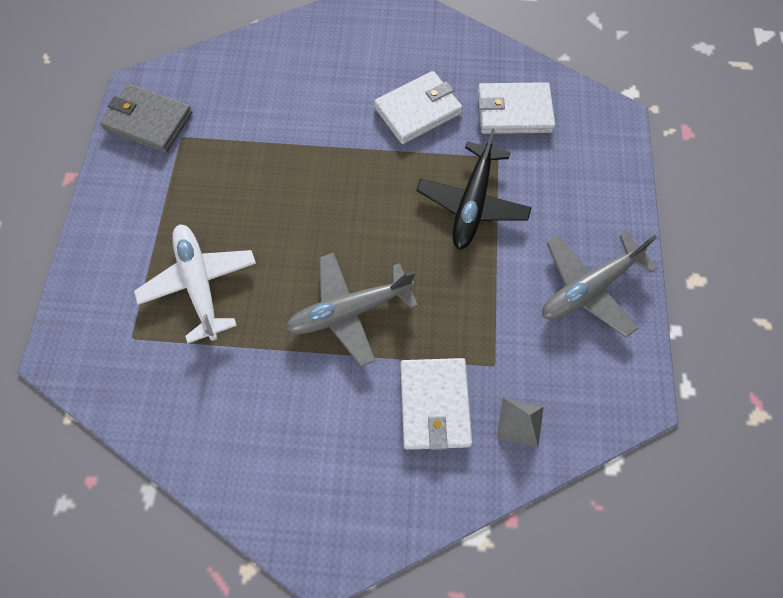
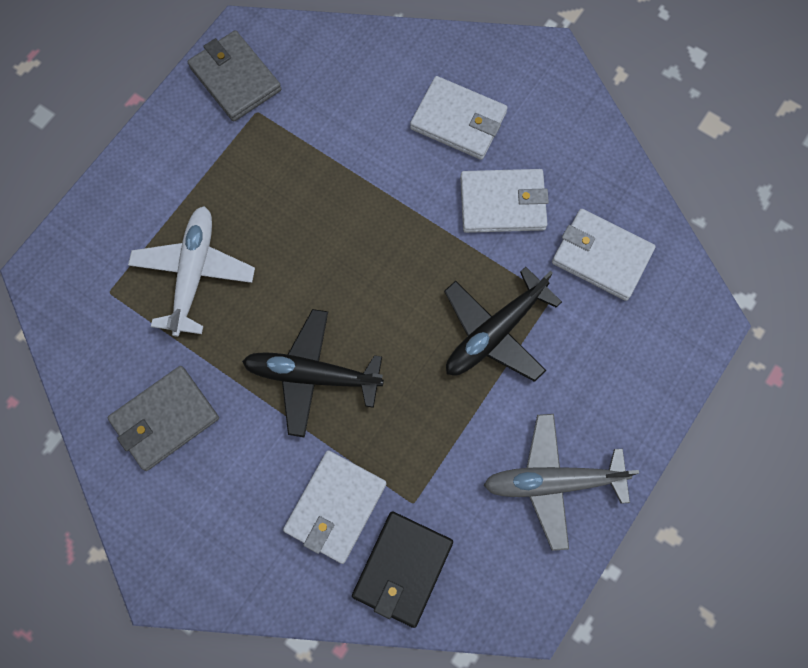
camera: 30 degrees right, 5 degrees up
(244, 415) = (165, 419): none -> grey wallet
(347, 70) = (458, 121): none -> white wallet
(349, 311) = (312, 375): grey plane -> black plane
(520, 422) = (402, 569): grey pyramid -> black wallet

